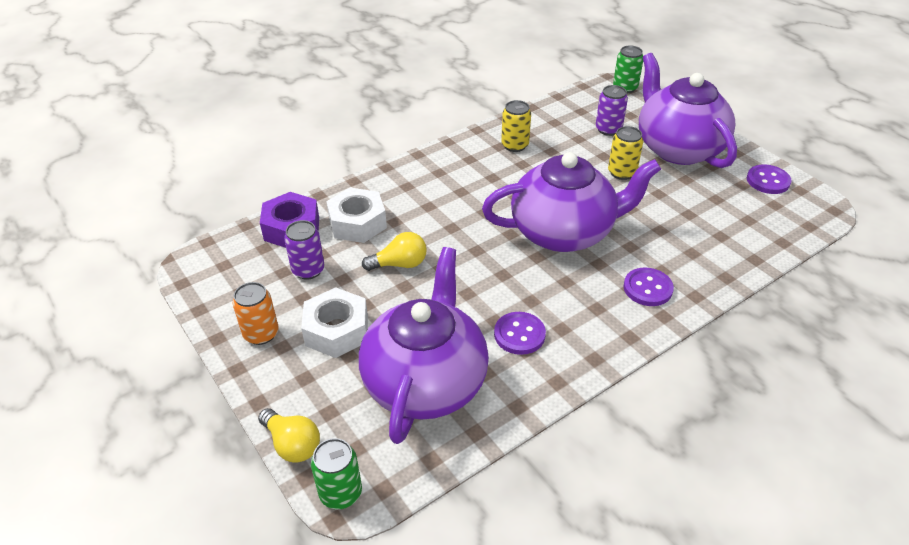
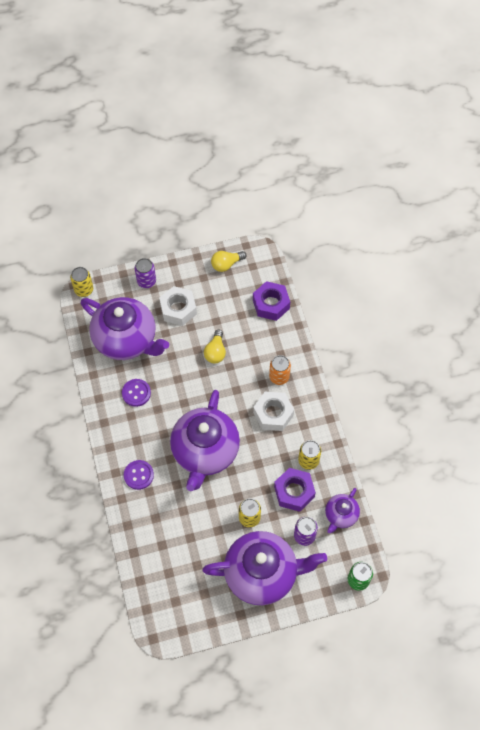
camera: 110 degrees right, 20 degrees up
(261, 334) = (191, 275): orange can -> orange can (279, 377)
(292, 444) = (117, 277): yellow light bulb -> yellow light bulb (226, 264)
(308, 270) = (230, 305): purple can -> purple can (146, 281)
(340, 493) = (84, 290): green can -> yellow can
(357, 223) = (261, 339): white nut -> white nut (273, 414)
(562, 147) = (294, 492): none -> purple nut
(564, 111) = (340, 515): none -> purple teapot
(768, 181) = (200, 614): purple button -> none

